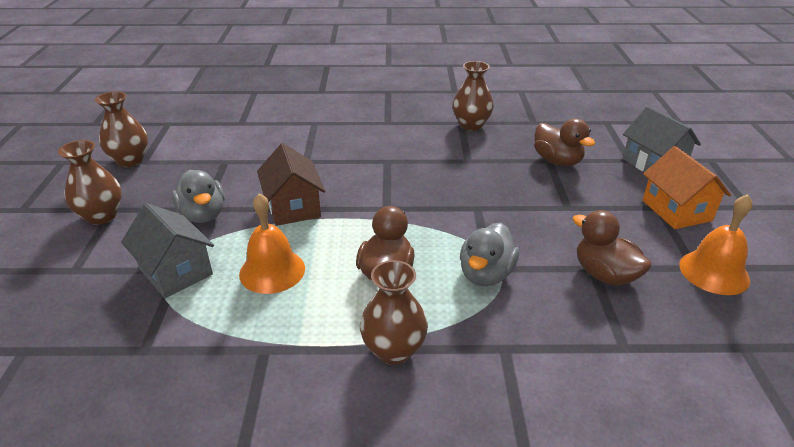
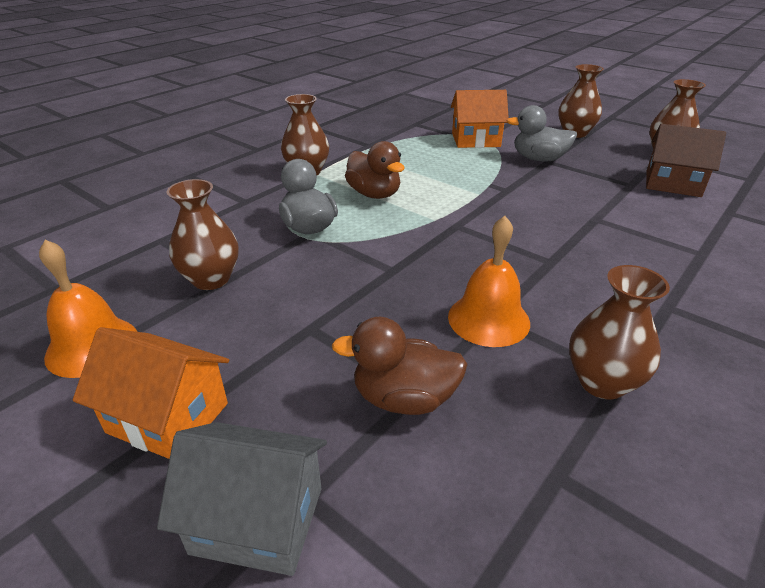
camera: 130 degrees right, 0 degrees up
(175, 271) = (475, 140): grey house -> orange house
(272, 271) = (435, 162): orange bell -> orange bell (488, 319)
(293, 207) = (510, 190): brown house -> brown house (672, 184)
(604, 274) = (211, 279): brown duck -> brown vase

